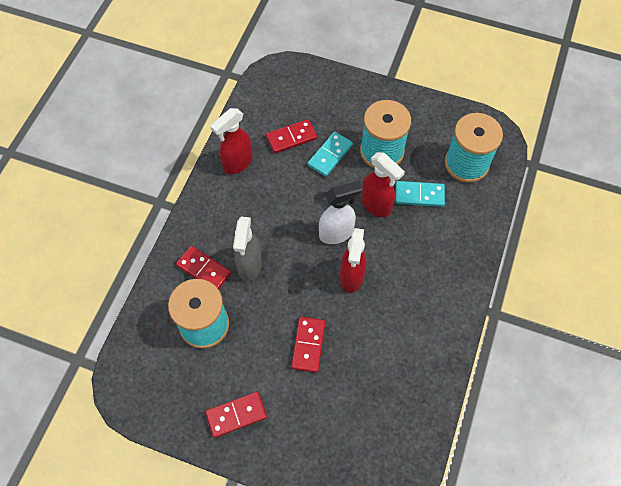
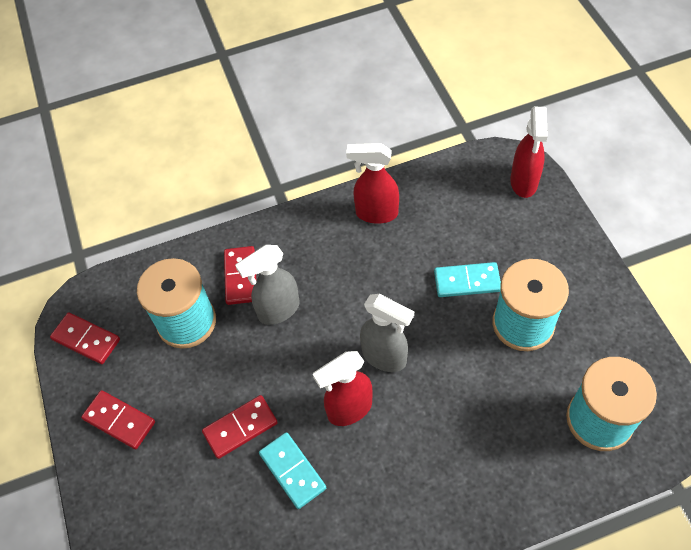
camera: 55 degrees right, 5 degrees down
(291, 137) = (451, 233): red domino -> red domino (86, 339)
(336, 233) = (385, 357): white spray bottle -> grey spray bottle
(376, 205) = (453, 369): red spray bottle -> red spray bottle (523, 183)
(419, 195) = (508, 401): turquoise domino -> turquoise domino (292, 471)

